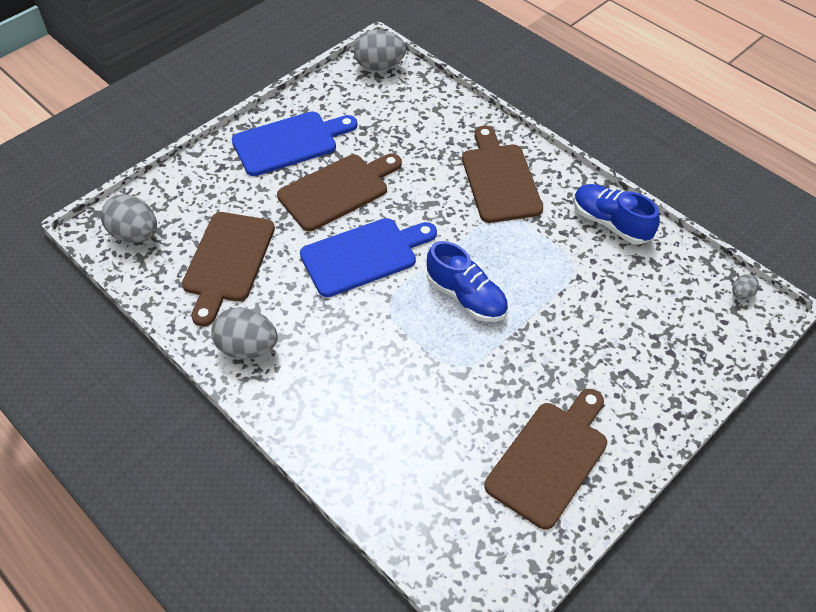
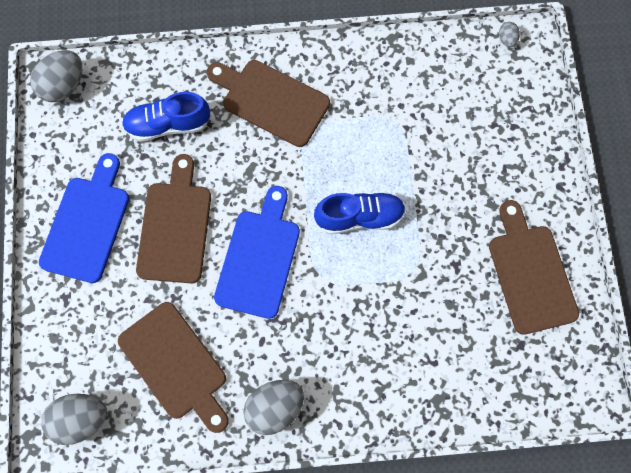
camera: 50 degrees left, 20 degrees up
(610, 223) = (379, 63): blue shoe -> blue shoe (168, 125)

